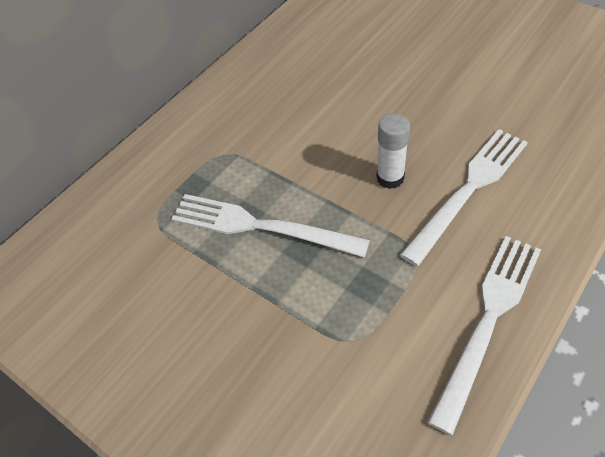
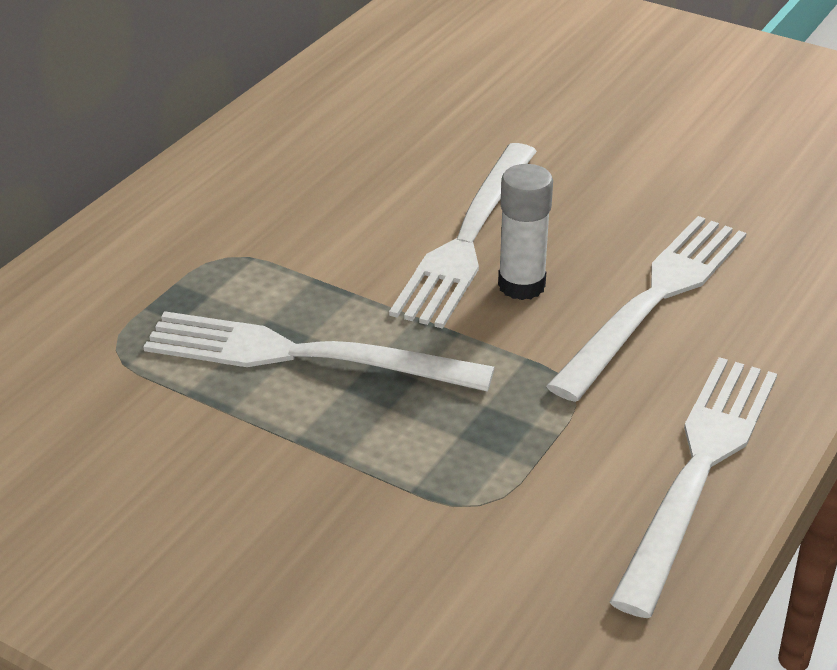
camera: 10 degrees left, 15 degrees down
(361, 143) = (468, 238): none -> white fork

